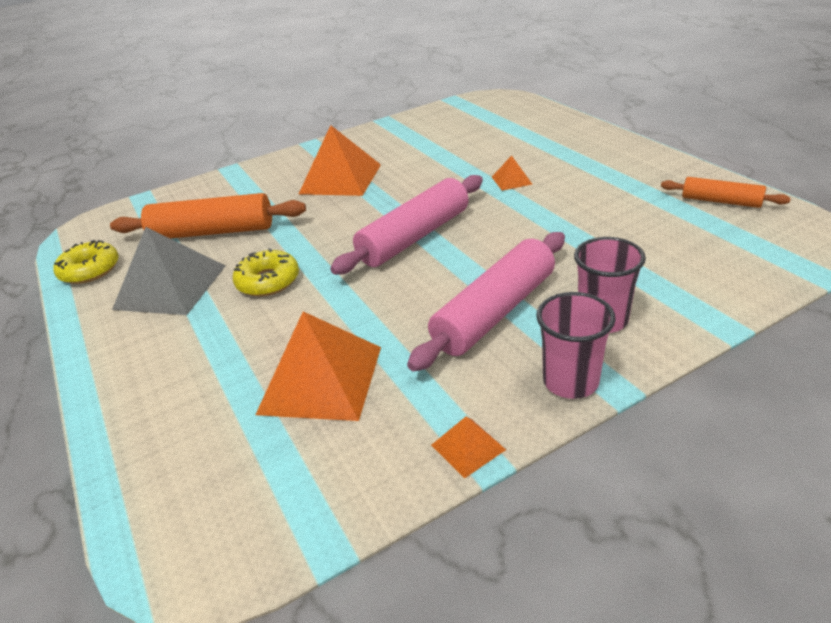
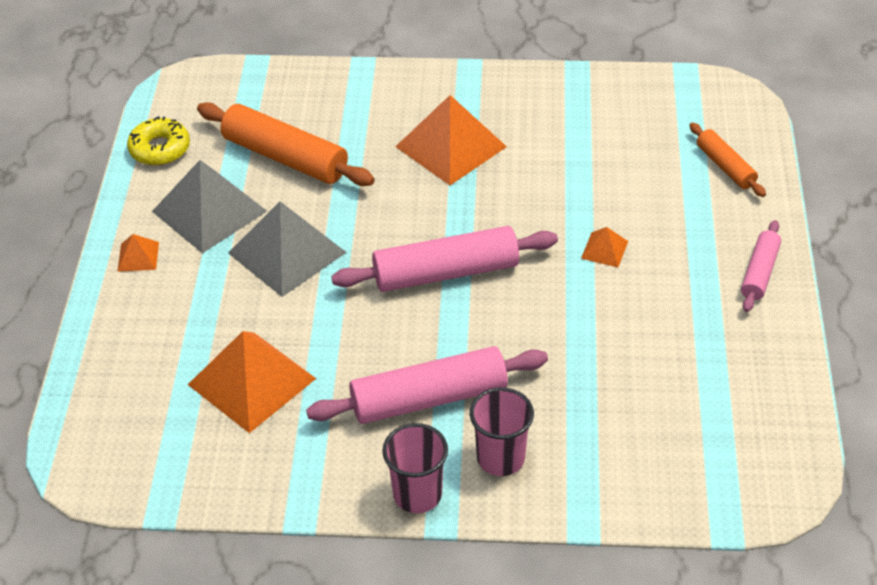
camera: 30 degrees right, 10 degrees up
(268, 281) = (287, 252): yellow donut -> grey pyramid
(468, 447) = (300, 499): orange pyramid -> orange pyramid (138, 256)
(621, 151) = (759, 272): none -> pink rolling pin
(721, 201) = (761, 400): orange rolling pin -> orange rolling pin (725, 166)

